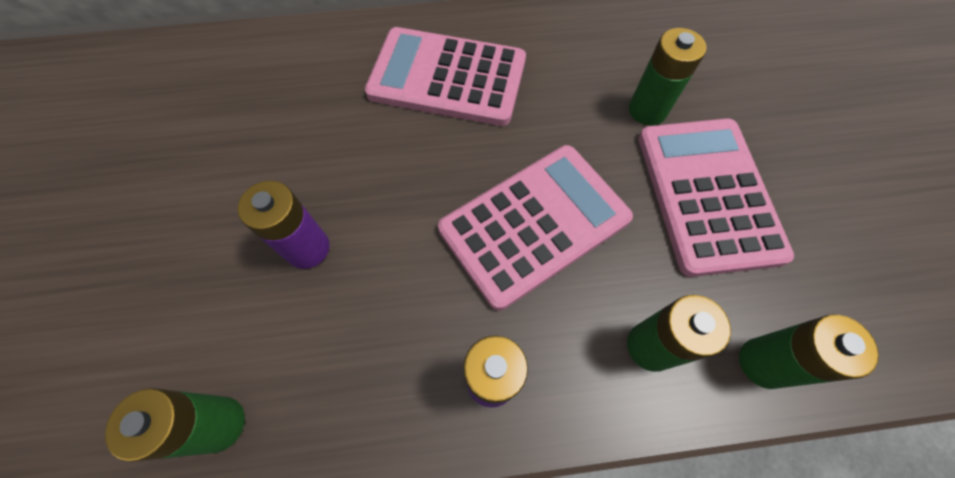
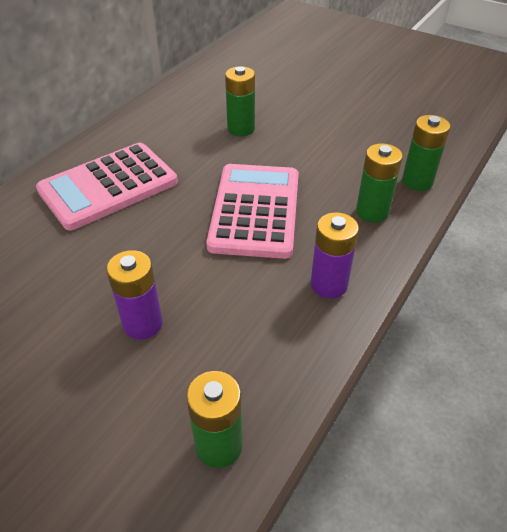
camera: 50 degrees left, 20 degrees down
(707, 195) = (314, 141): pink calculator -> none

